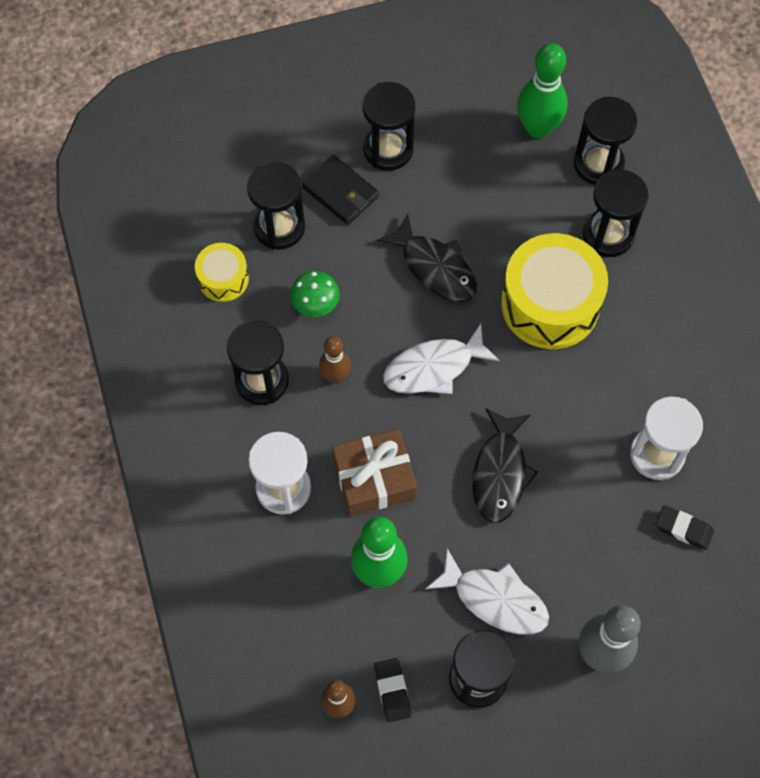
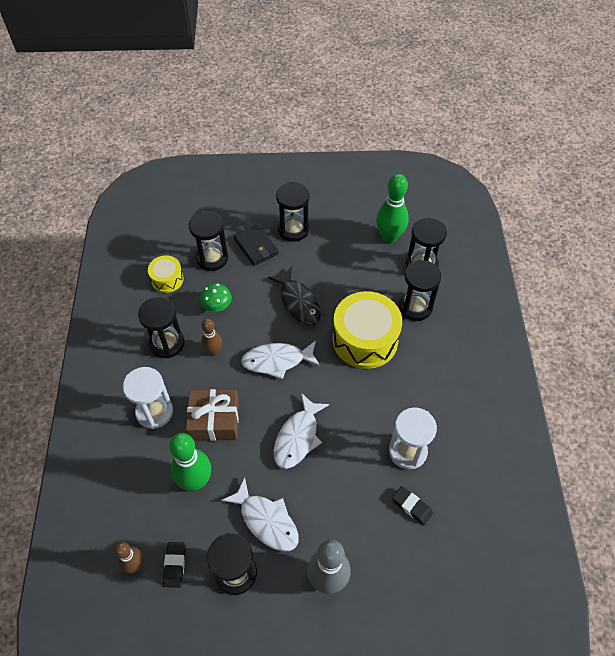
camera: 15 degrees right, 10 degrees down
(500, 473) = (298, 437): black fish -> white fish

